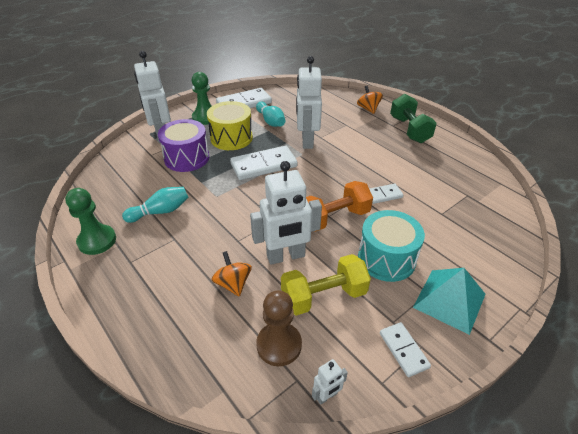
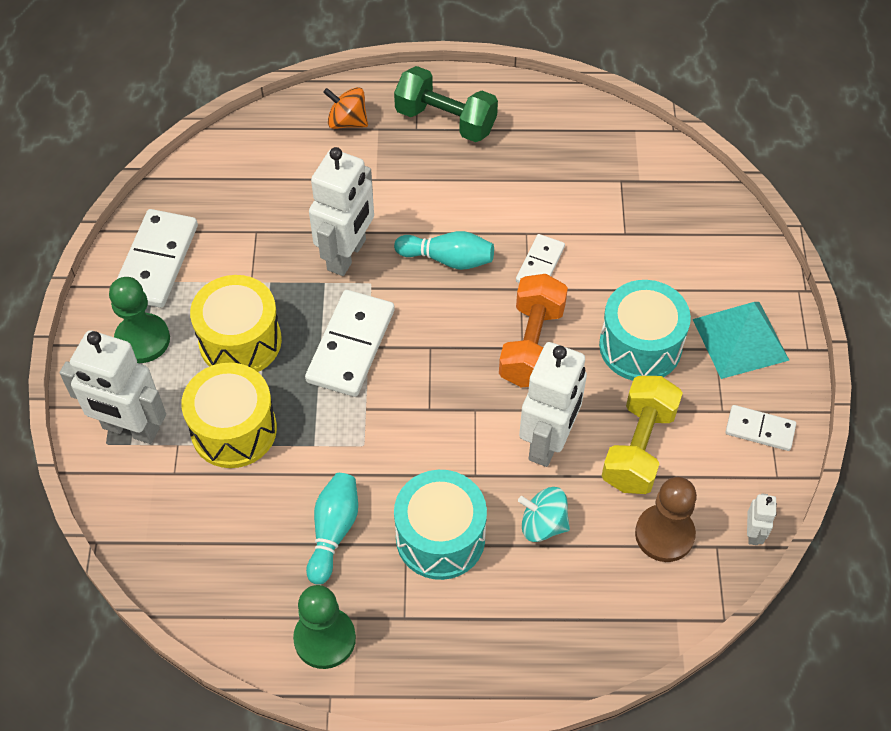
camera: 50 degrees left, 15 degrees up
(187, 158) = (234, 430): purple drum -> yellow drum
(189, 248) = (440, 537): none -> turquoise drum
(233, 284) = (543, 524): orange spinning top -> turquoise spinning top
(271, 121) = (249, 262): turquoise bowling pin -> turquoise bowling pin (448, 259)
(307, 141) = (347, 255): white robot -> white robot turned 105 degrees counterclockwise

